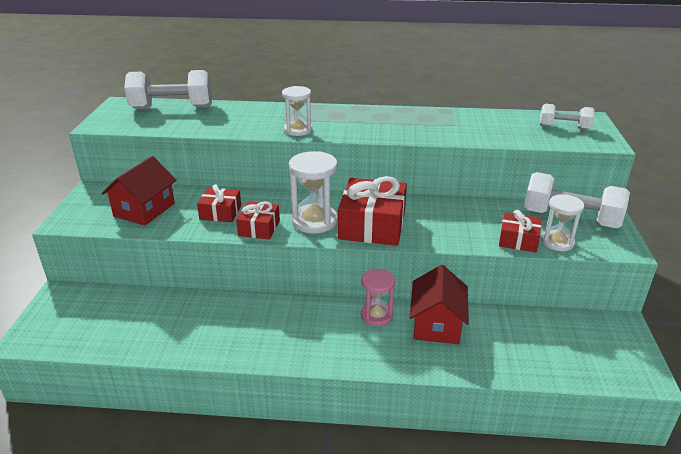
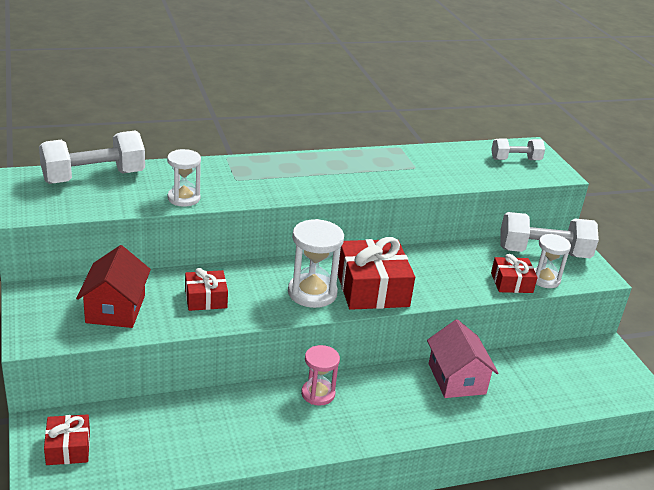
camera: 25 degrees left, 0 degrees up
(259, 228) = (261, 310): red gift -> red gift (68, 448)
(298, 130) = (263, 192): white hourglass -> white hourglass (184, 198)
(376, 315) = (397, 381): pink hourglass -> pink hourglass (318, 394)
(436, 324) = (456, 379): red house -> pink house

